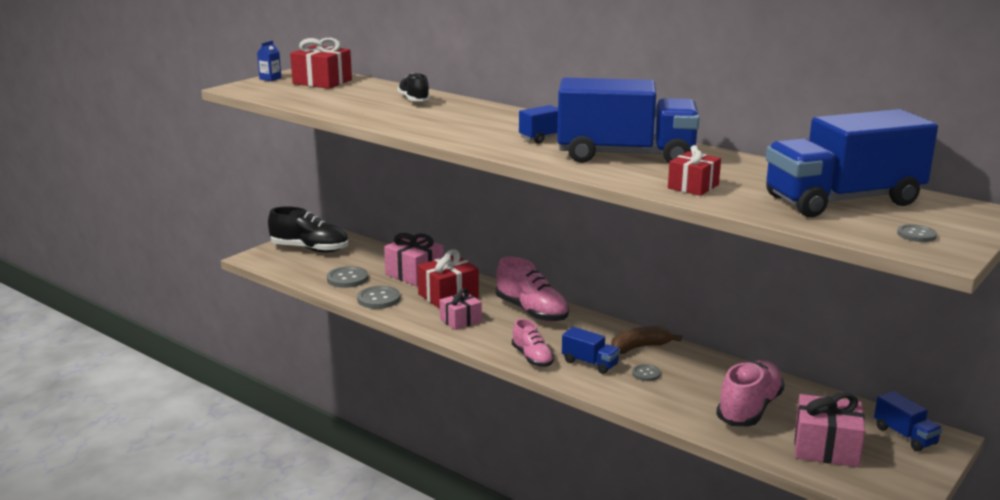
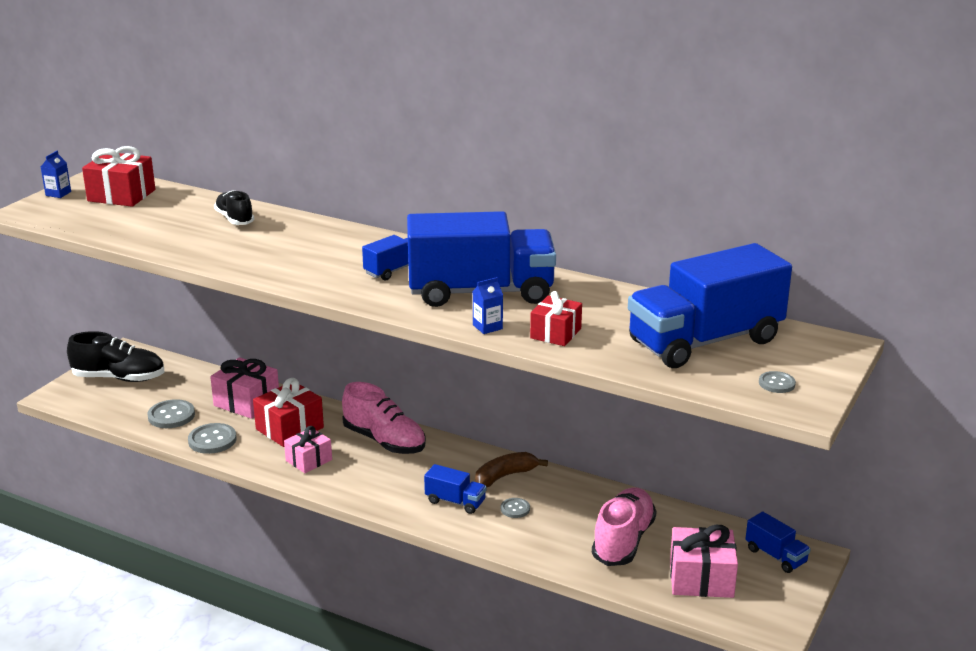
camera: 10 degrees left, 5 degrees up
(532, 358) = (393, 501): pink shoe -> none
(627, 178) = (487, 327): none -> blue carton

